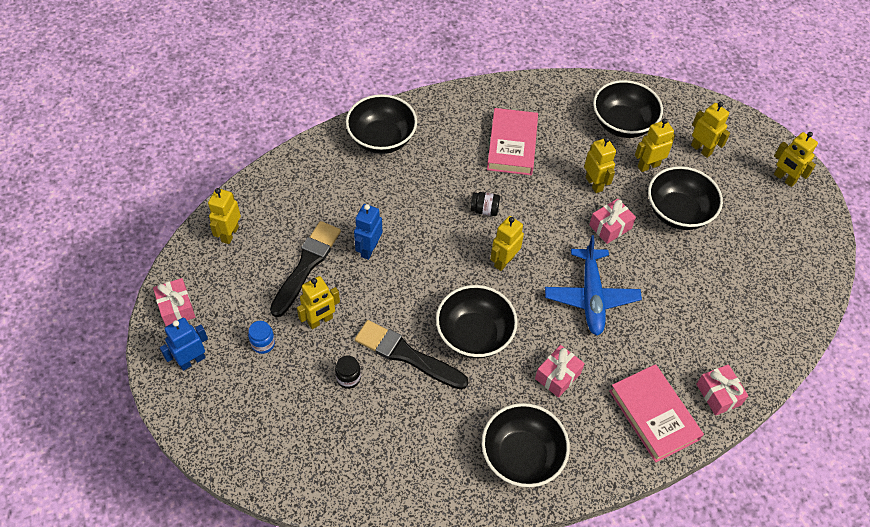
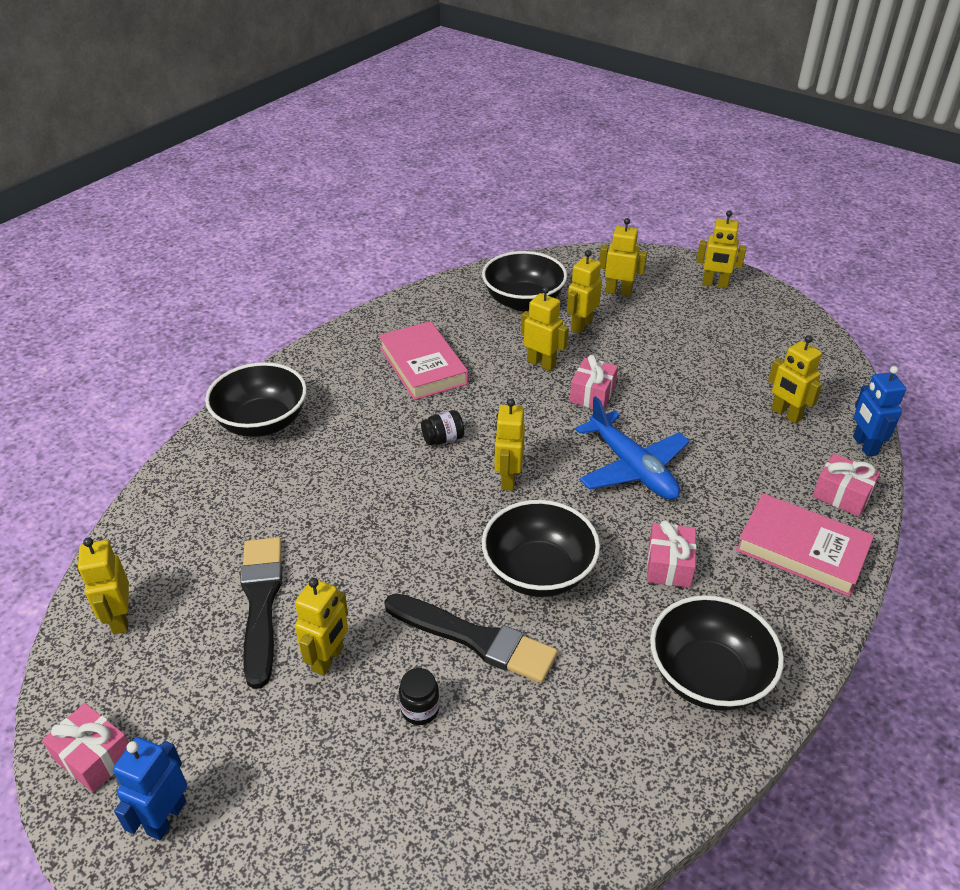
camera: 30 degrees left, 15 degrees down
(263, 343) = (265, 732): blue jar -> none
(369, 249) = (333, 544): blue robot -> blue robot (864, 446)
(407, 355) = (475, 639): black brush -> black brush turned 150 degrees counterclockwise
(678, 212) = (646, 352): black bowl -> none
(736, 314) = (786, 414): none -> yellow robot

